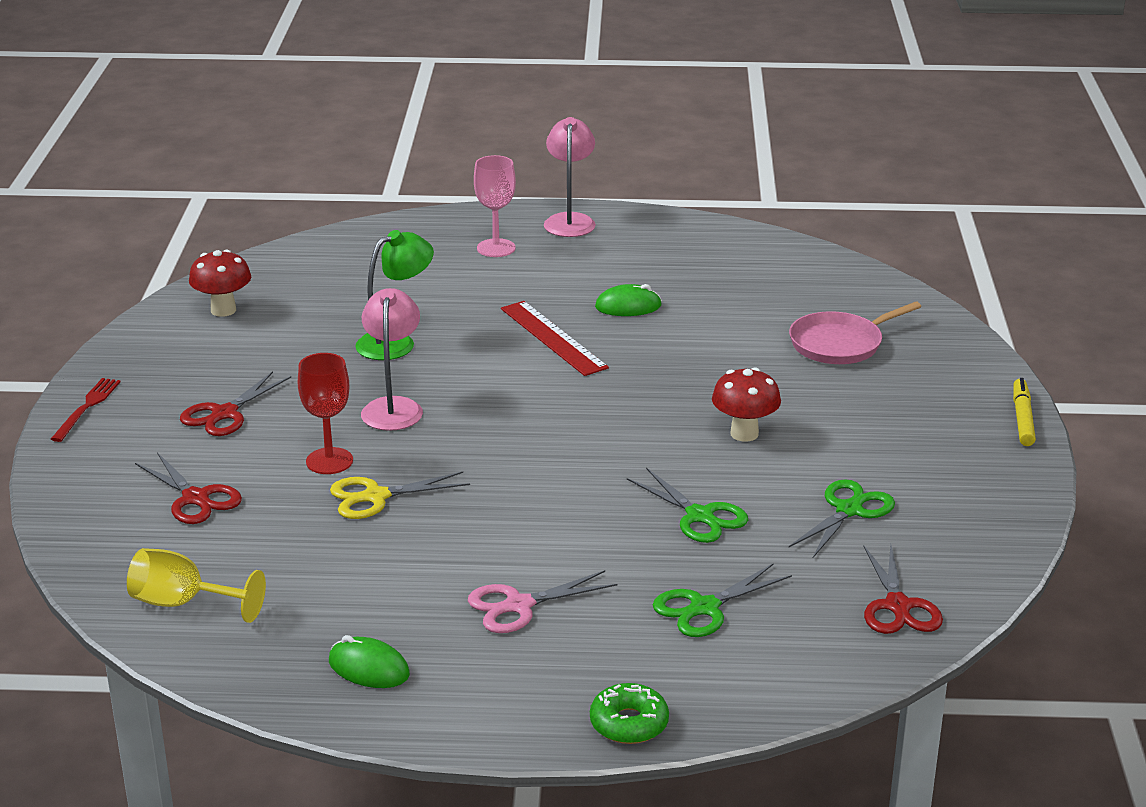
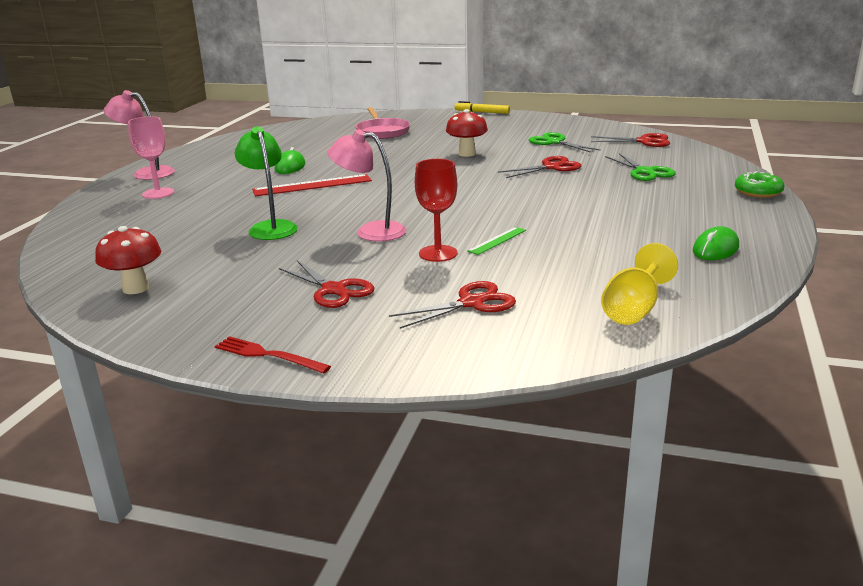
camera: 75 degrees left, 5 degrees down
(376, 497) = (497, 240): yellow scissors -> green ruler
(519, 606) = (641, 209): pink scissors -> none
(700, 516) = (551, 167): green scissors -> red scissors

